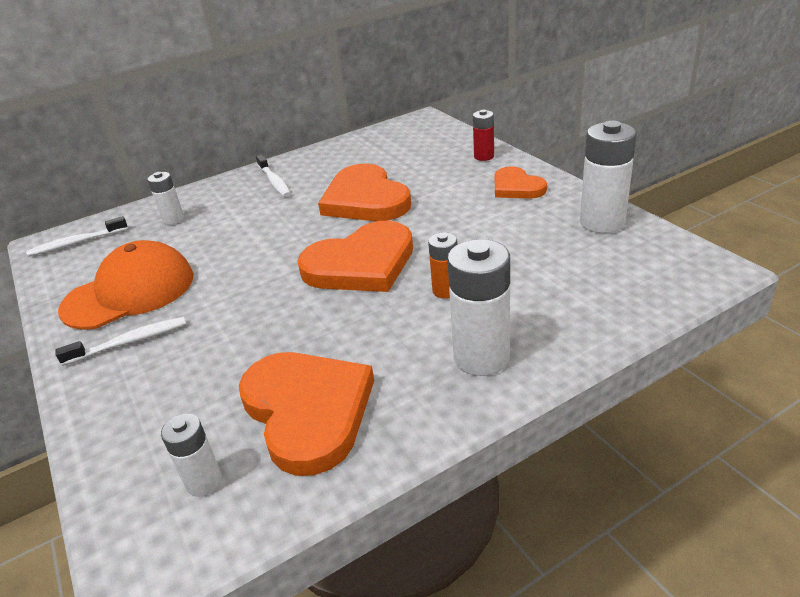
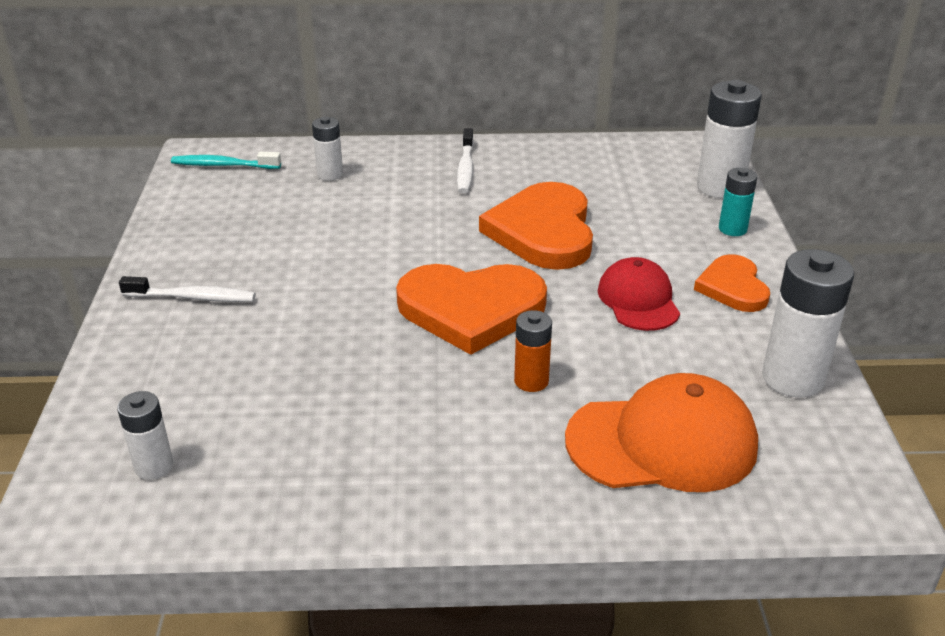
camera: 25 degrees right, 0 degrees up
(76, 243) = (223, 165): white toothbrush -> turquoise toothbrush
(129, 292) = (230, 243): orange cap -> orange cap (662, 442)
(308, 411) = (289, 445): orange heart -> none
(467, 215) = (638, 300): none -> red cap
(481, 357) = (499, 473): white battery -> white battery (720, 187)
(484, 156) = (732, 229): red battery -> turquoise battery

